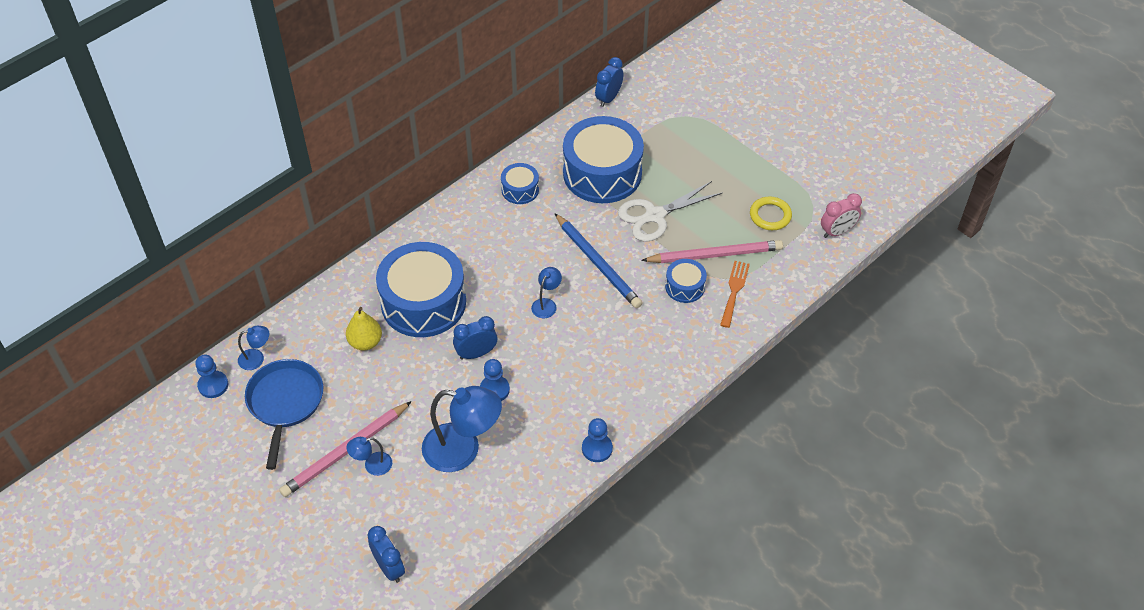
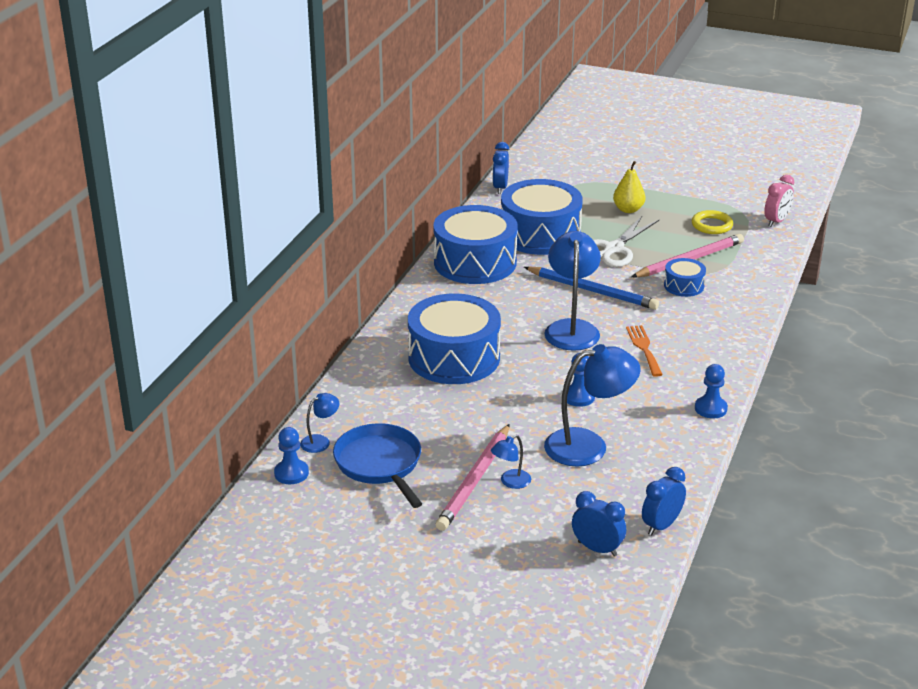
camera: 25 degrees left, 20 degrees down
(365, 342) = (422, 399): yellow pear -> yellow pear (628, 209)
(476, 353) = (538, 378): blue clock -> blue clock (661, 525)
(520, 190) = (475, 262): blue drum -> blue drum, size x2.12
(546, 304) = (571, 328): blue lamp -> blue lamp, size x2.10
(734, 291) = (728, 277): orange fork -> orange fork (644, 348)

